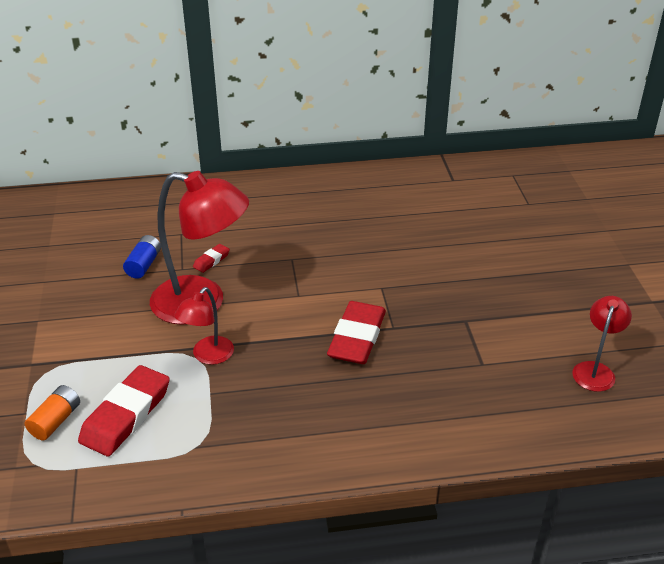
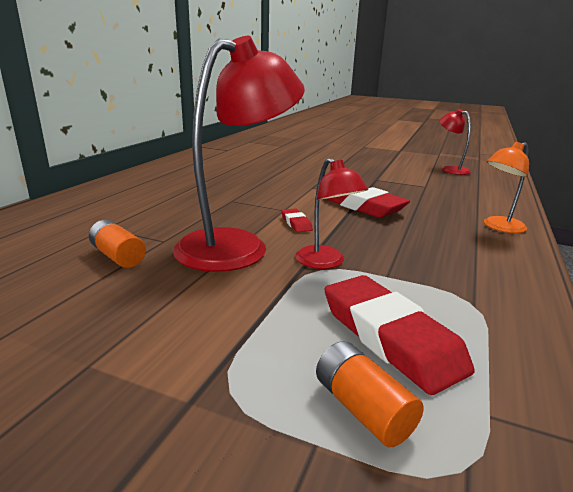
camera: 60 degrees left, 15 degrees down
(144, 265) = (118, 256): blue battery -> orange battery
(211, 260) = (176, 226): red eraser -> red eraser (296, 223)
(385, 443) = (499, 227): none -> orange lamp

